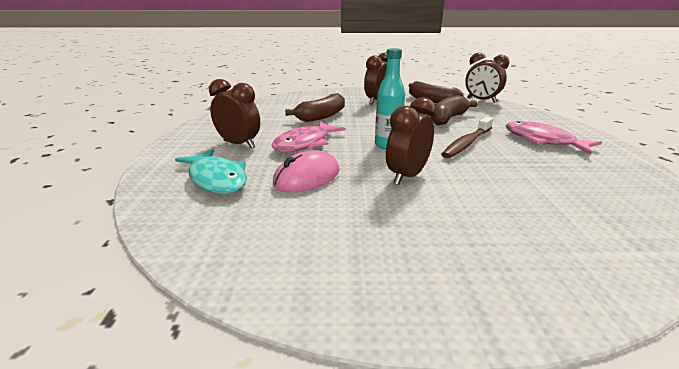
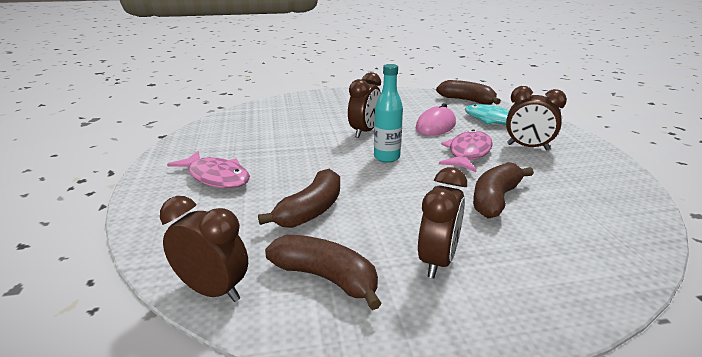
camera: 170 degrees right, 0 degrees up
(187, 233) = (467, 101): none -> brown banana
(467, 143) = (304, 166): brown toothbrush -> none

